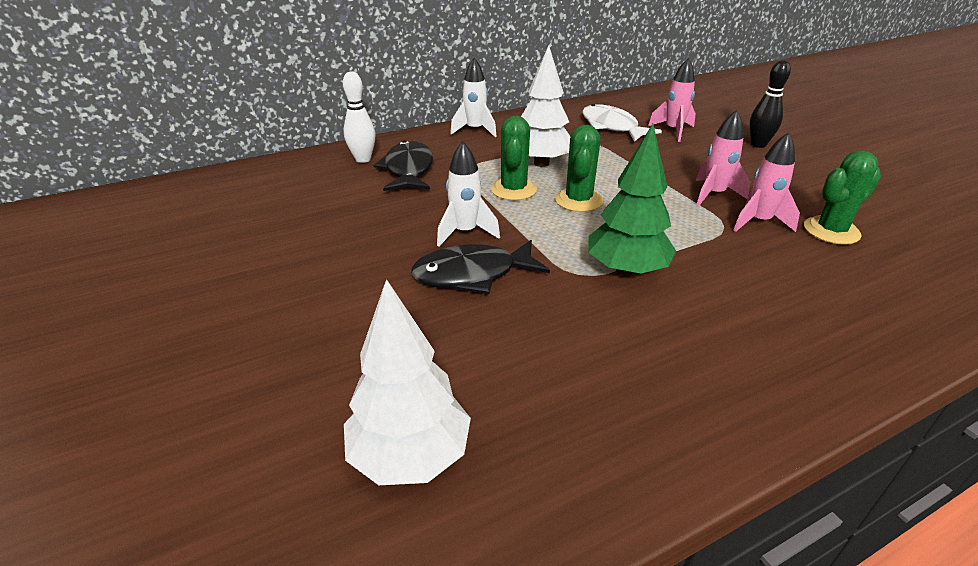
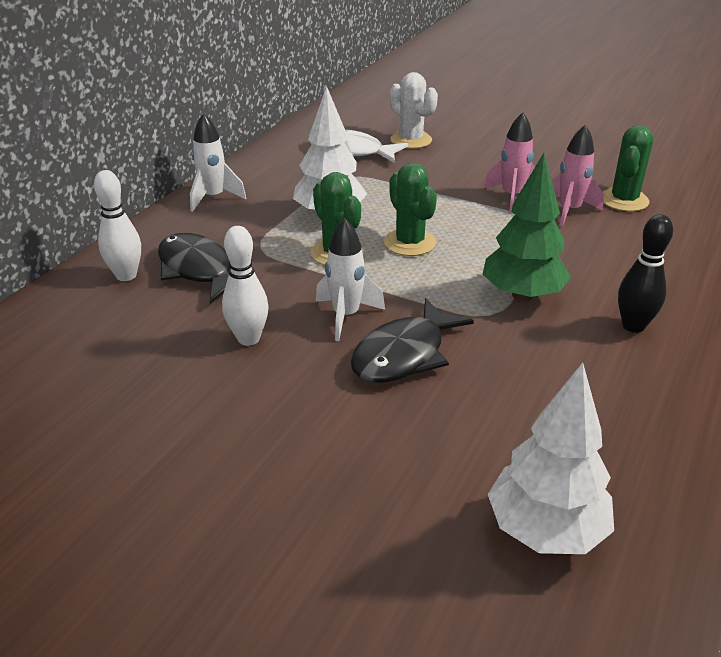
camera: 35 degrees left, 0 degrees up
(383, 222) = (248, 339): none -> white bowling pin
(673, 131) = (411, 140): pink rocket -> white cactus
(758, 144) = (495, 134): black bowling pin -> black bowling pin (633, 326)

